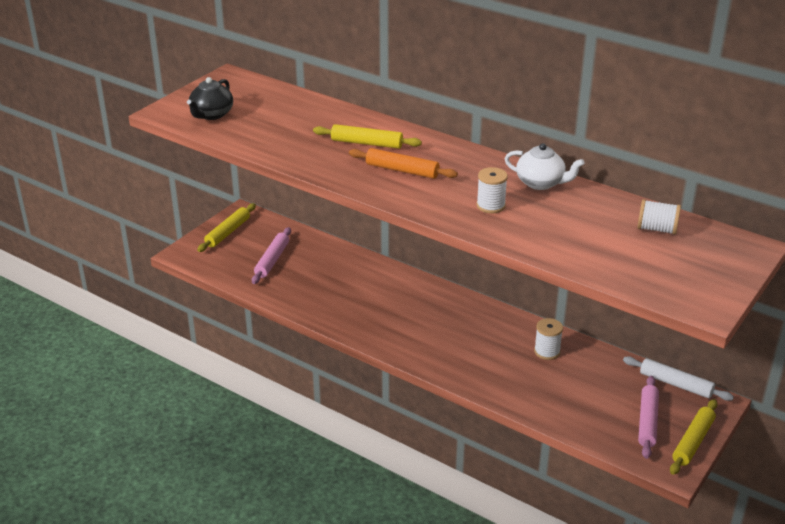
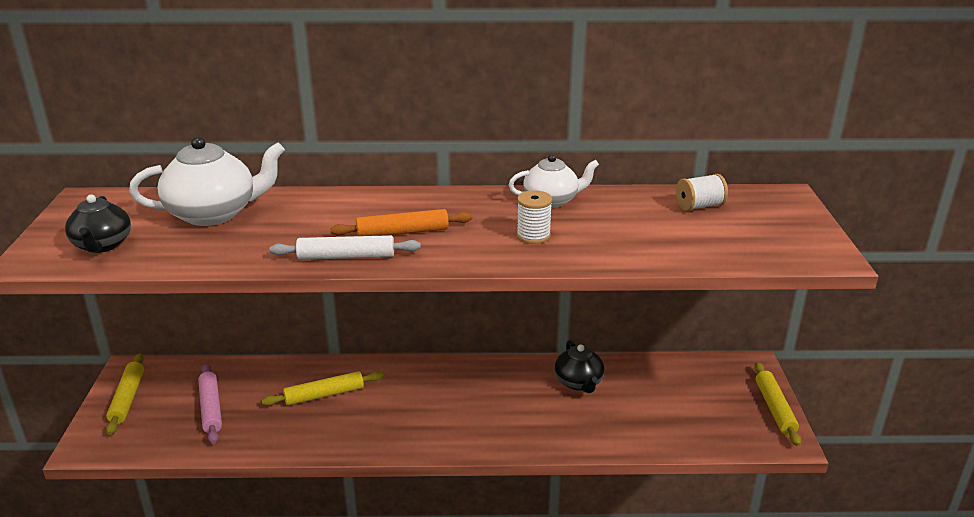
camera: 35 degrees left, 5 degrees down
(296, 113) = (214, 213): none -> white teapot
(366, 143) = (332, 218): yellow rolling pin -> yellow rolling pin (324, 395)
(547, 351) = (579, 382): white spool -> black teapot
(647, 421) = (723, 408): pink rolling pin -> none
(676, 384) = (708, 364): white rolling pin -> white rolling pin (346, 257)

